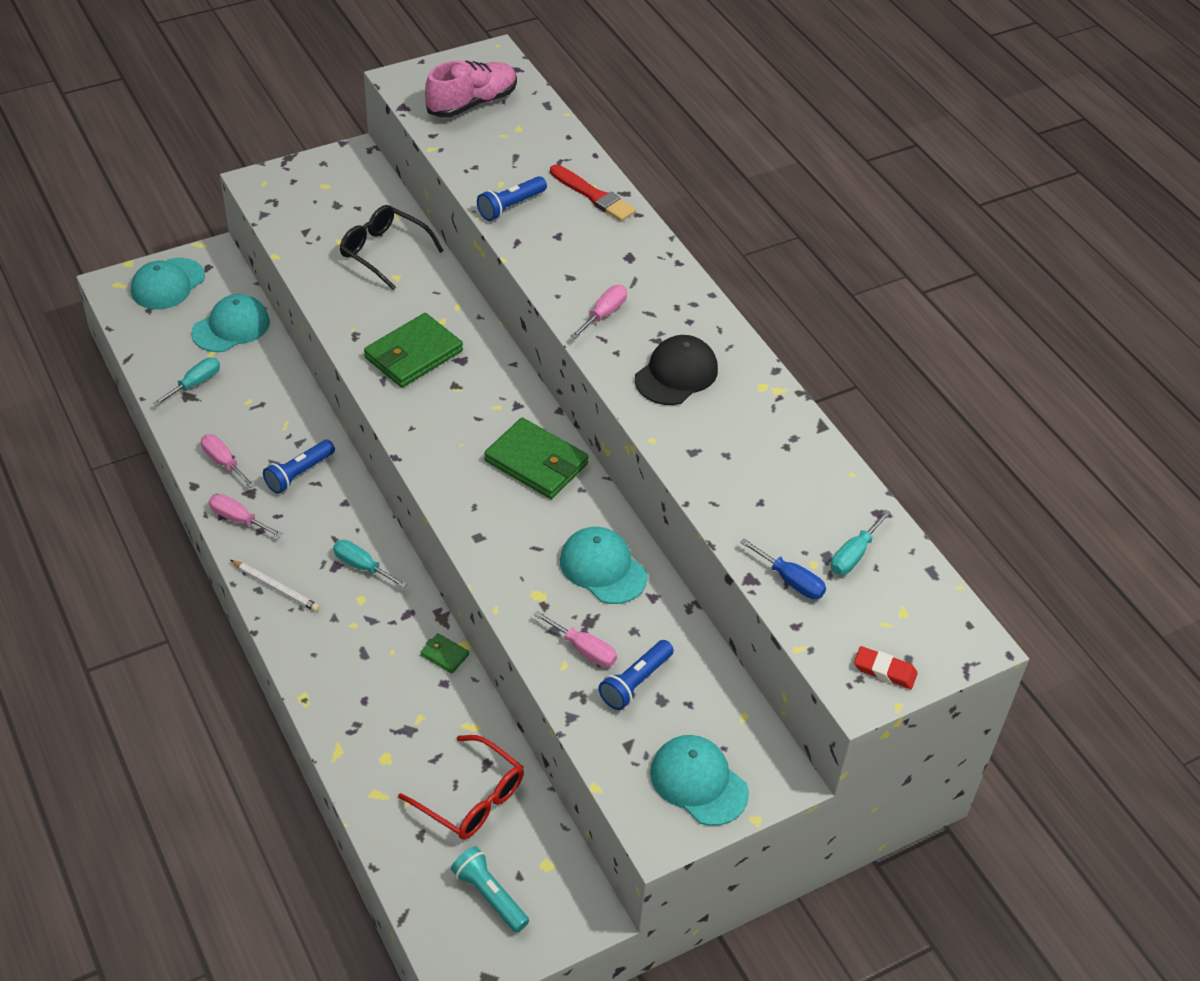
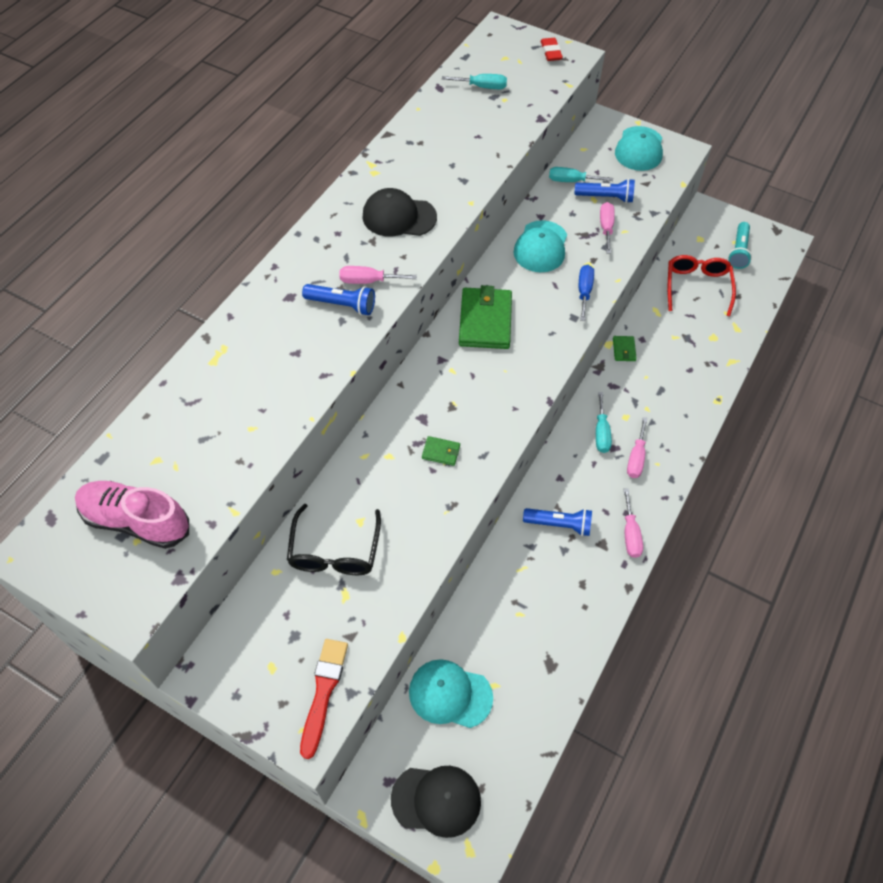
camera: 120 degrees left, 10 degrees up
(167, 284) = (436, 800): turquoise cap -> black cap
(195, 383) = (533, 670): turquoise screwdriver -> turquoise screwdriver (571, 181)
(223, 462) = (591, 584): pink screwdriver -> pink screwdriver (636, 458)
(275, 587) = (661, 470): white pencil -> none
(413, 354) = (441, 452): green wallet -> green wallet, size x0.45
(510, 206) = (280, 403): blue flashlight -> blue flashlight (342, 305)
(593, 195) = (224, 355): red brush -> red brush (323, 692)
(790, 581) = (525, 103): blue screwdriver -> blue screwdriver (584, 291)

